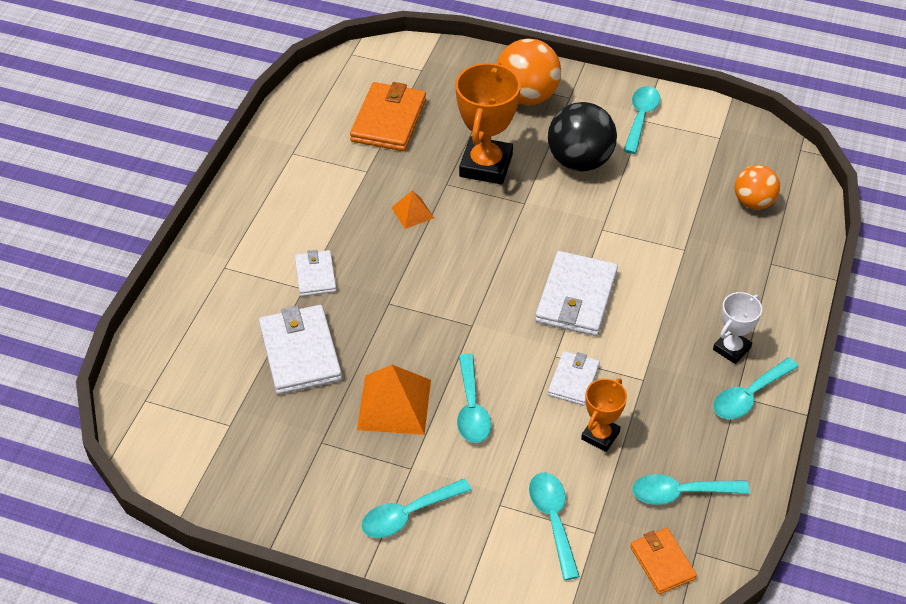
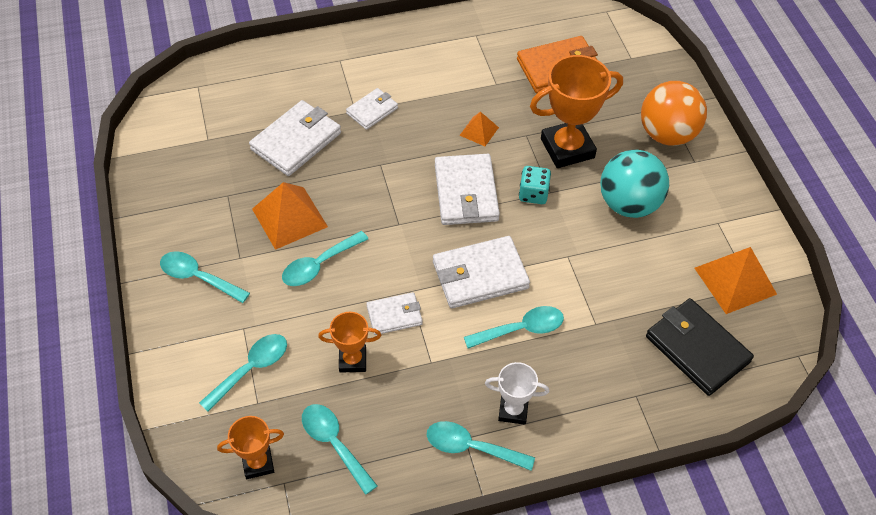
camera: 55 degrees right, 5 degrees up
(476, 259) = (466, 193): none -> white wallet
(517, 215) = (533, 194): none -> turquoise dice
(580, 161) = (629, 204): black ball -> turquoise ball
(641, 118) = (719, 220): turquoise spoon -> turquoise spoon (521, 329)
(662, 562) = (258, 463): orange wallet -> orange trophy
(706, 143) = (735, 280): none -> orange pyramid
(753, 202) = (697, 349): orange ball -> black wallet

